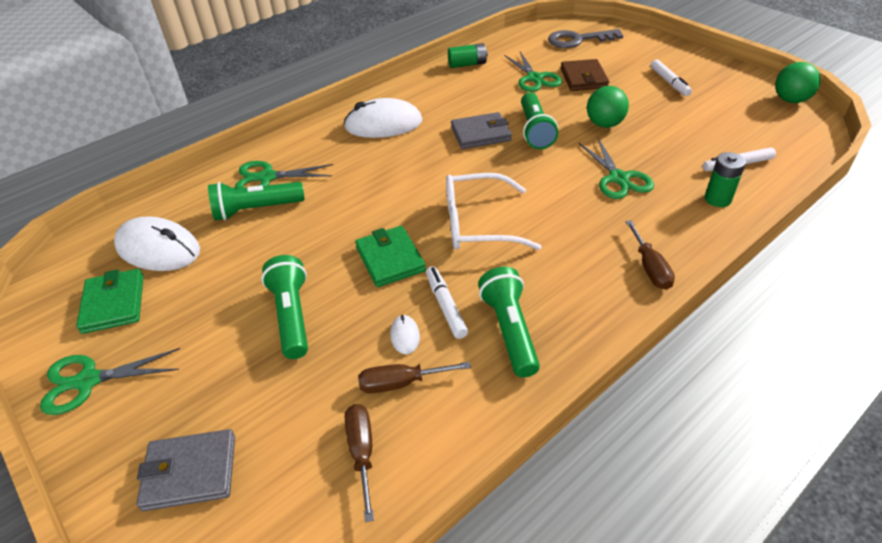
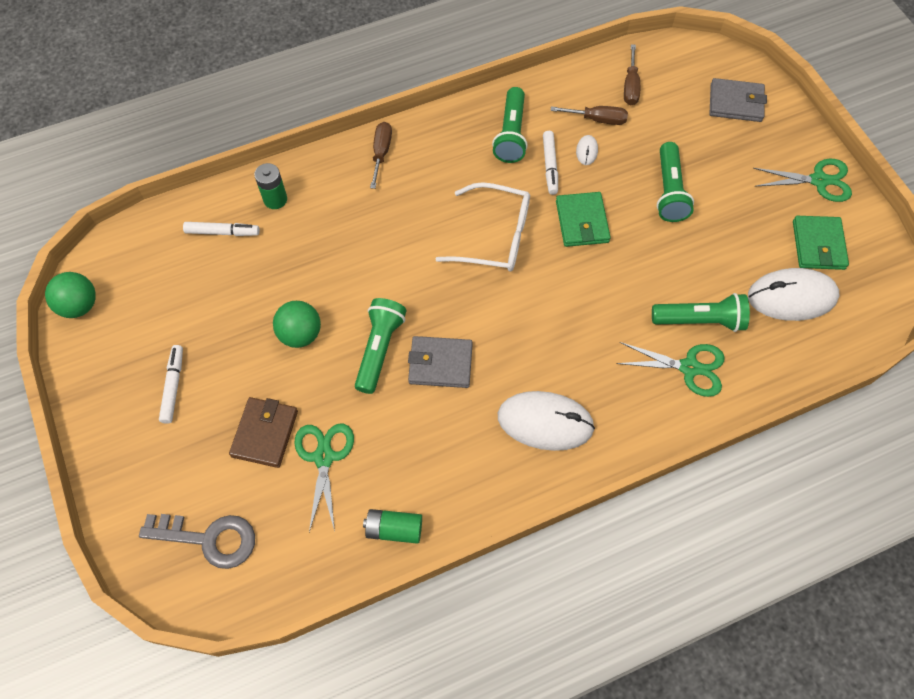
camera: 165 degrees left, 20 degrees up
(158, 249) = (791, 297): white mouse -> white mouse turned 45 degrees counterclockwise
(619, 178) = (340, 250): green scissors -> none

